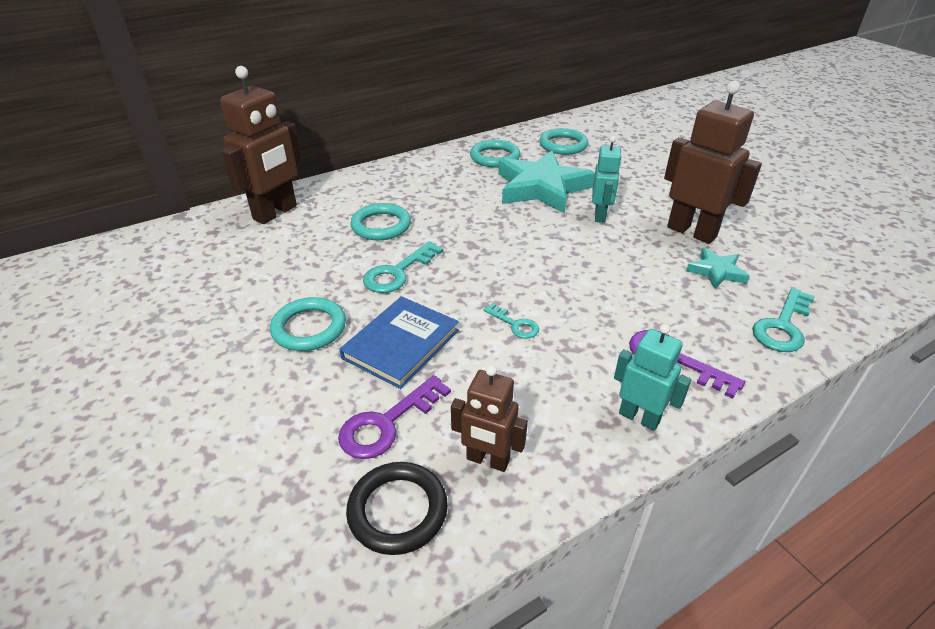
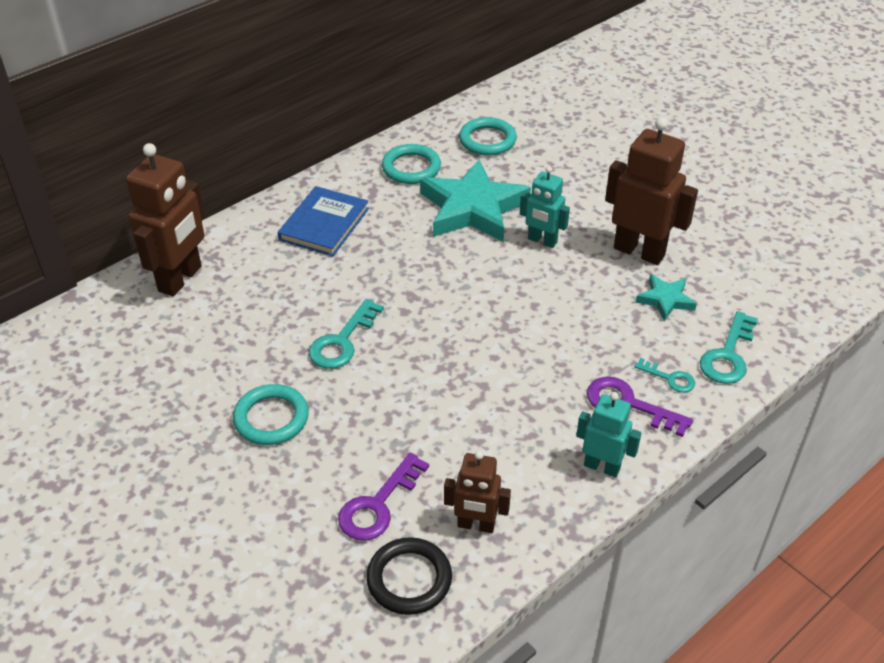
camera: 10 degrees left, 5 degrees up
(381, 225) = (306, 282): turquoise ring -> none
(401, 344) = (369, 423): blue book -> blue book (324, 224)
(515, 324) = (475, 387): turquoise key -> turquoise key (670, 378)
(600, 216) = (542, 241): turquoise robot -> turquoise robot turned 120 degrees clockwise

